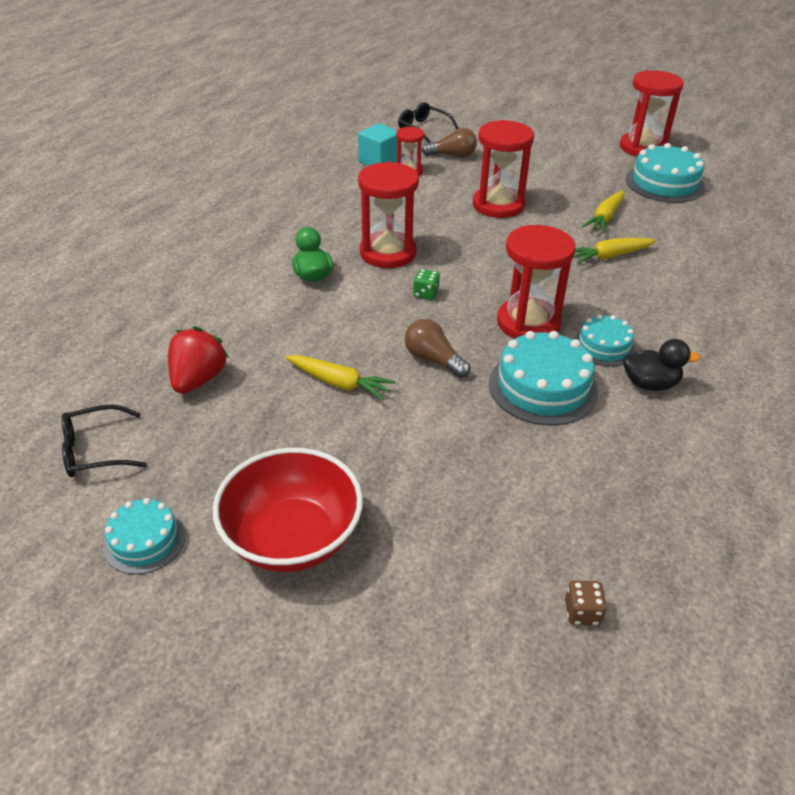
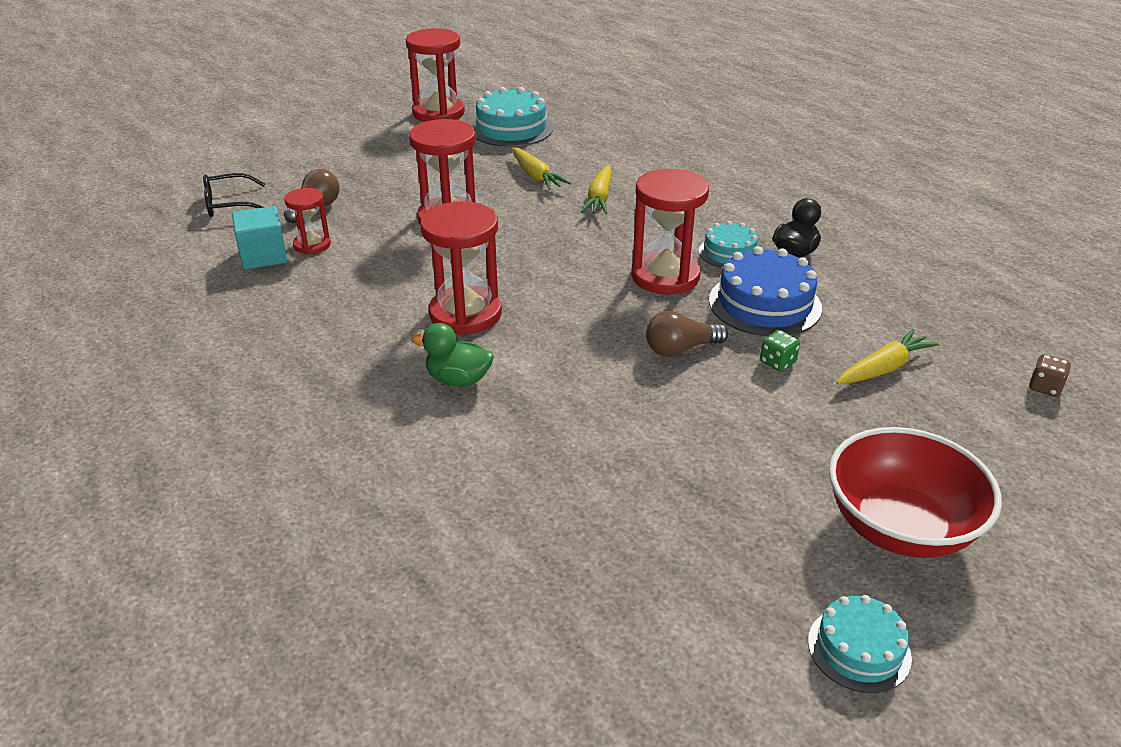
camera: 60 degrees left, 5 degrees down
(95, 450) = (673, 662): black glasses -> none
(198, 379) = (592, 530): red strawberry -> none
(339, 383) = (676, 422): yellow carrot -> yellow carrot (883, 368)
(425, 294) = (566, 316): green dice -> green dice (777, 362)
(542, 387) = (764, 304): turquoise cake -> blue cake

